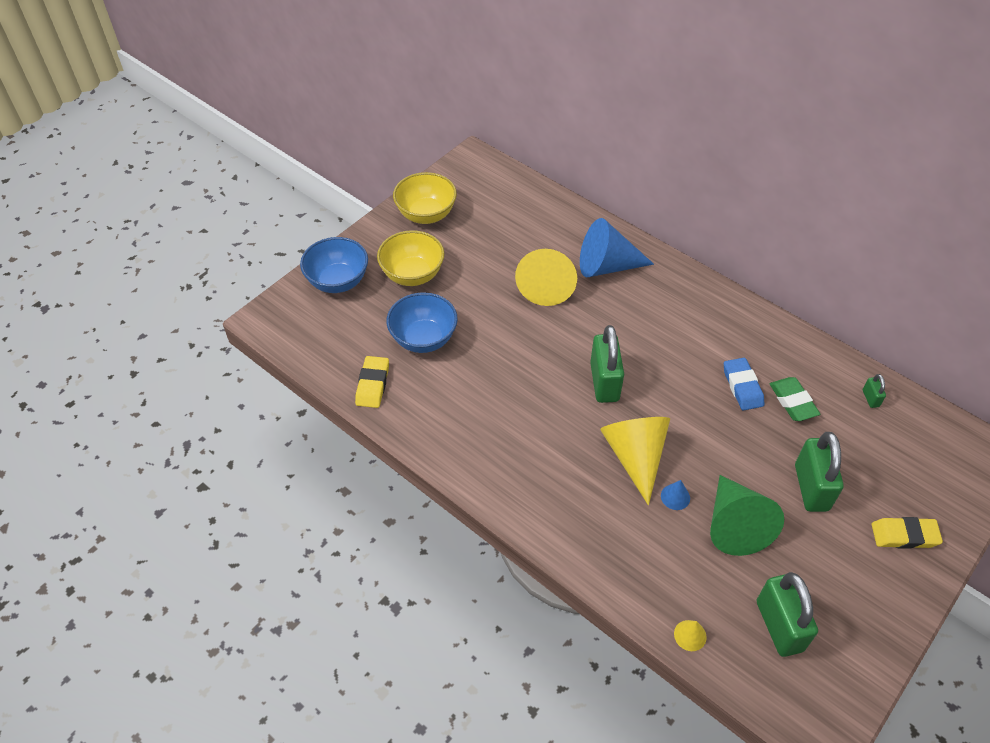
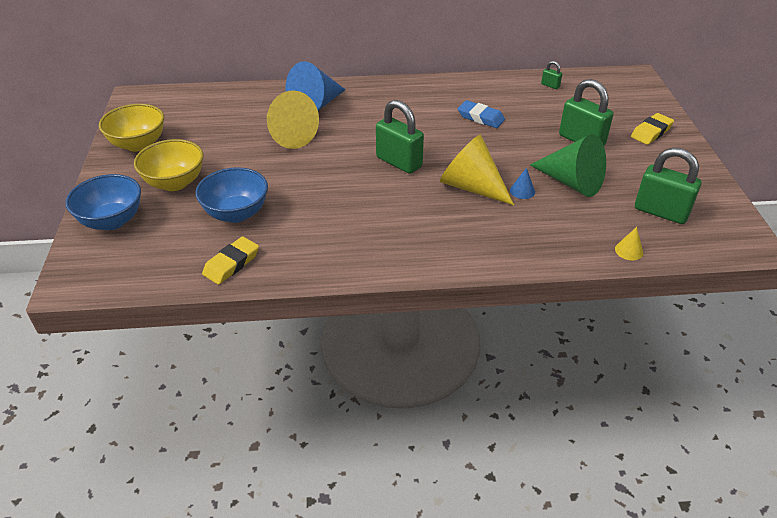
camera: 45 degrees left, 10 degrees down
(373, 384) = (231, 264): yellow eraser -> yellow eraser turned 75 degrees clockwise
(793, 402) = (516, 109): green eraser -> none

